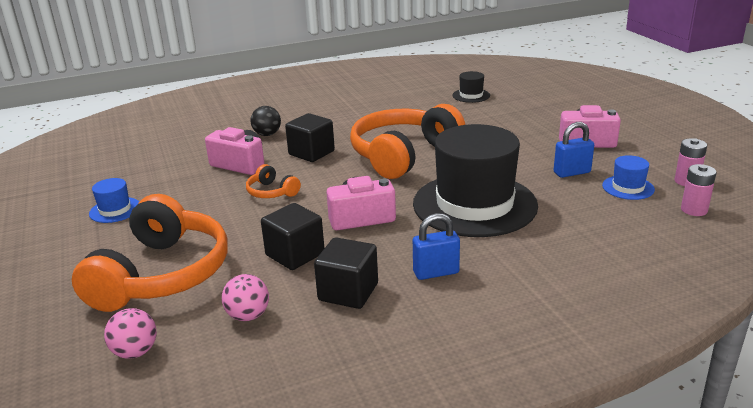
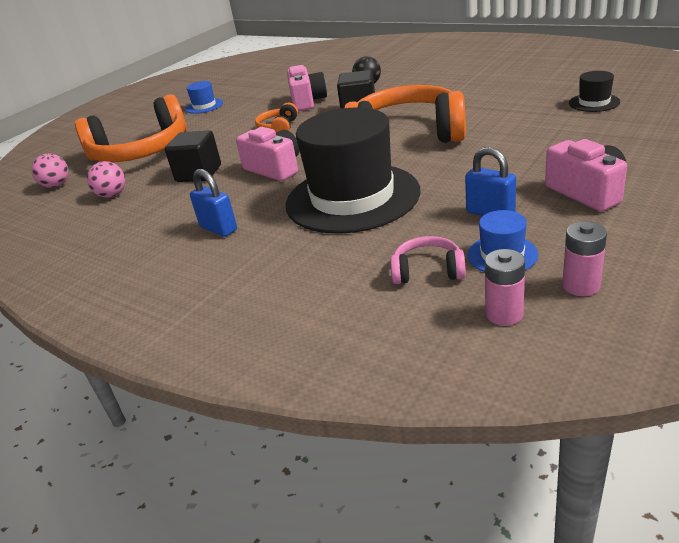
camera: 60 degrees right, 5 degrees up
(348, 292) = (164, 211): black cube -> none
(619, 214) = (427, 271): none -> pink headphones

